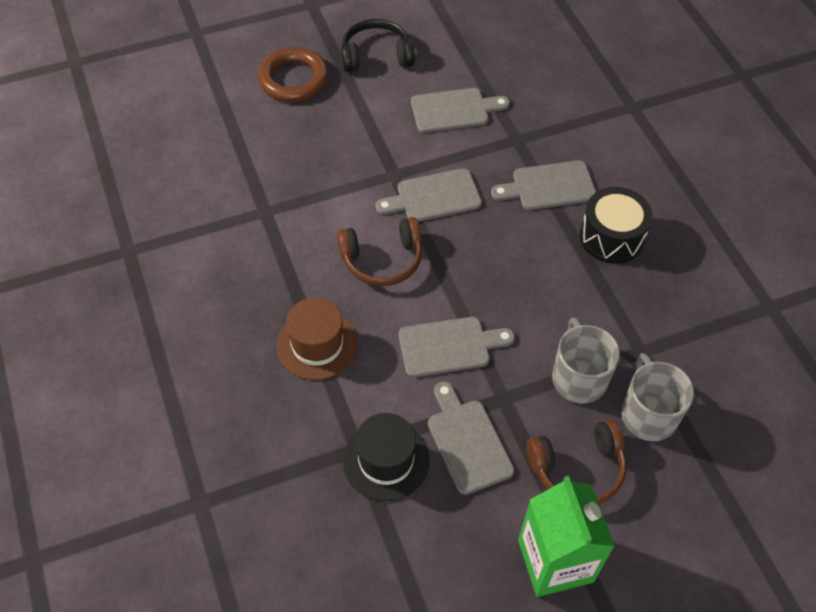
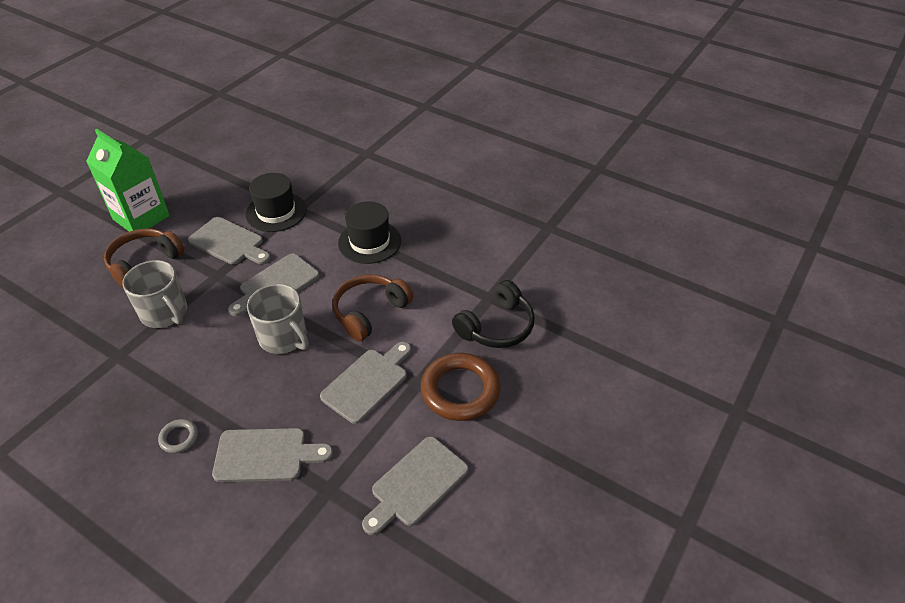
camera: 145 degrees right, 10 degrees down
(293, 79) = (596, 419): brown ring -> brown ring (460, 390)
(317, 344) = (369, 242): brown hat -> black hat
(376, 56) = (551, 501): black headphones -> black headphones (497, 326)
(549, 186) = (265, 455): grey cutting board -> grey cutting board turned 45 degrees clockwise
(611, 237) = (179, 438): black drum -> grey ring
(648, 414) = (100, 316): grey mug -> grey mug (284, 338)

